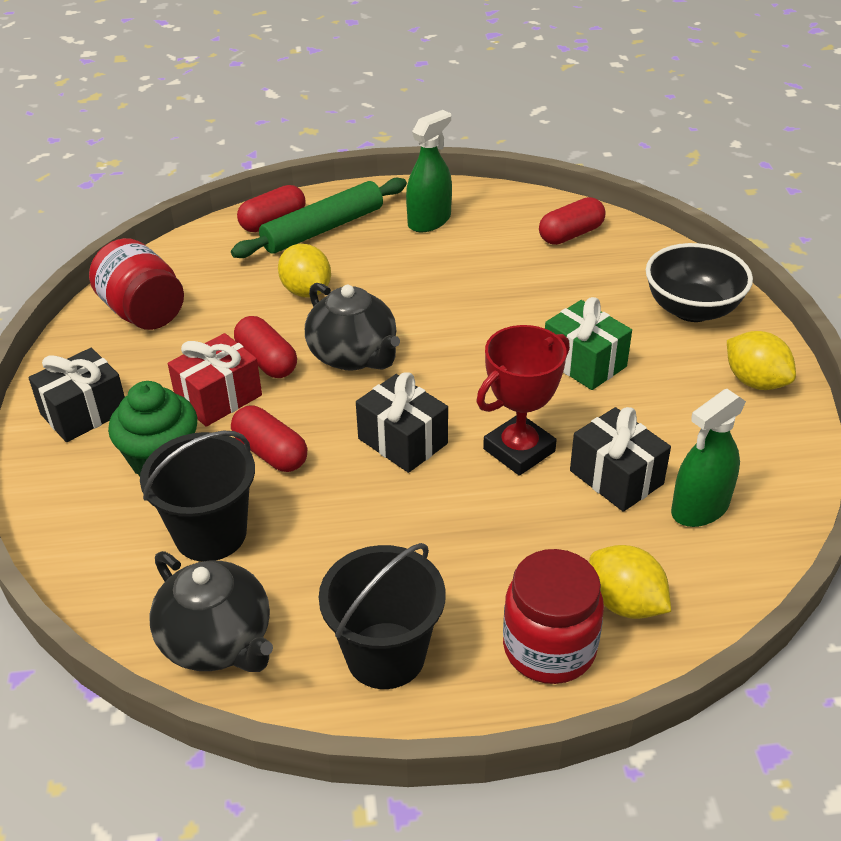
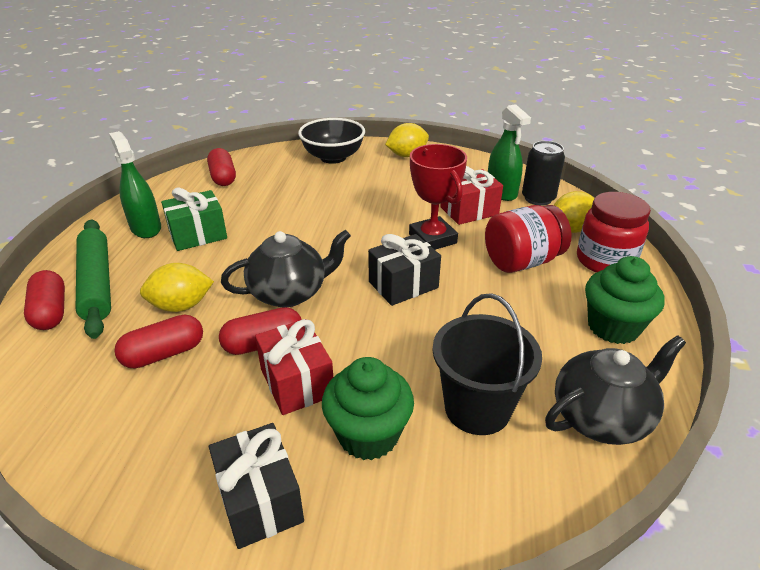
camera: 75 degrees left, 5 degrees down
(143, 312) = (114, 430): red jar -> red jar (522, 261)
(270, 453) = (388, 357): red capsule -> red capsule (164, 354)
(385, 655) = (613, 327): black bucket -> green cupcake
(584, 363) = (360, 200): green gift -> green gift (198, 235)
(616, 477) = (469, 211): black gift -> red gift
(705, 556) = (538, 198): none -> black can

